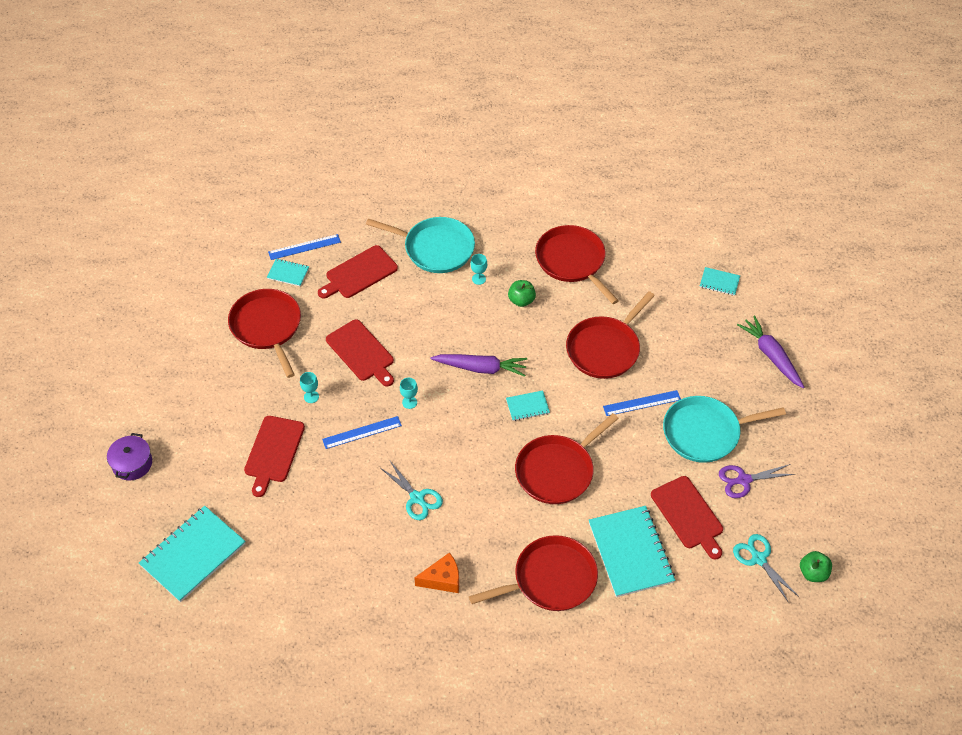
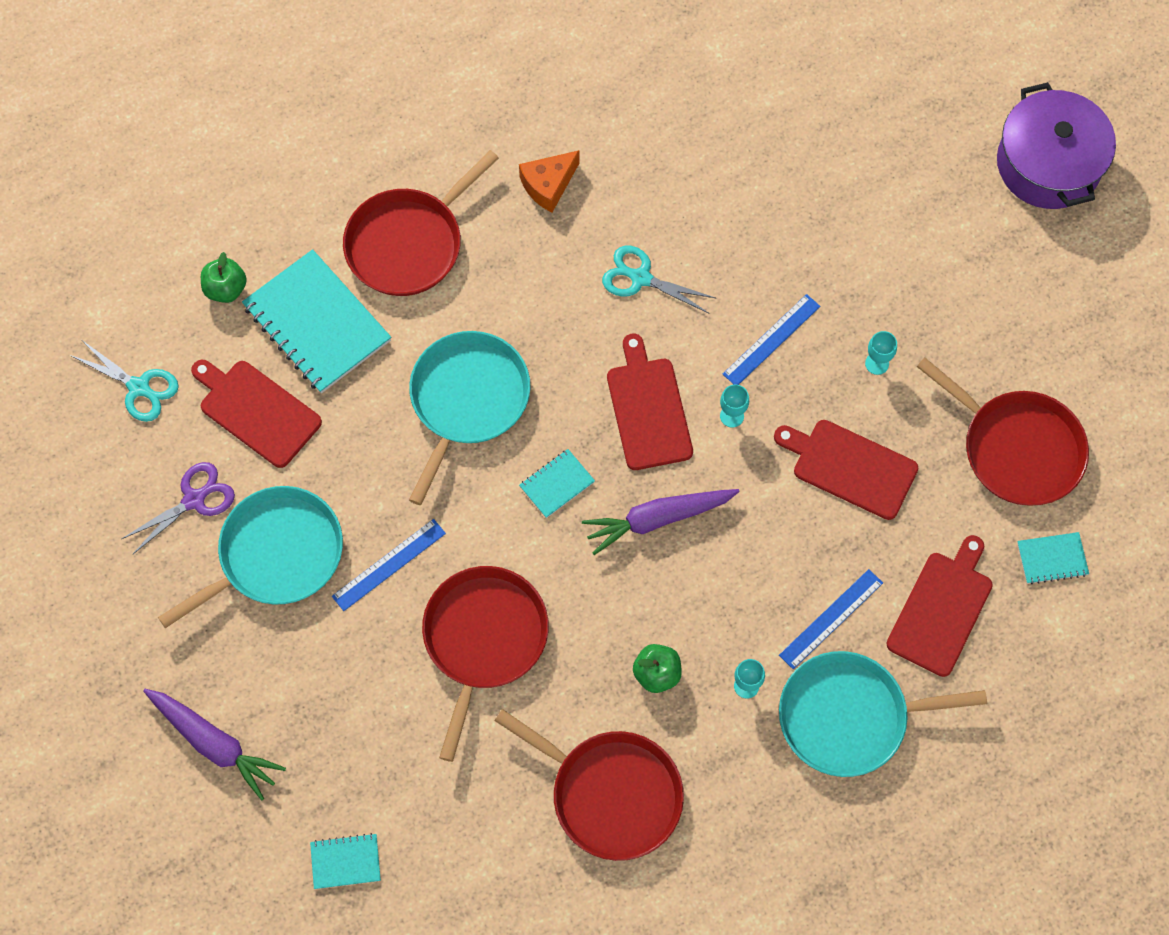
camera: 155 degrees right, 15 degrees up
(132, 463) = (1048, 164): purple pot -> purple pot, size x1.76
(193, 555) = (881, 84): turquoise notebook -> none
(273, 452) = (873, 260): red cutting board -> red cutting board (648, 409)
(304, 247) = (1061, 621): blue ruler -> blue ruler (831, 619)
(557, 471) = (467, 400): red pan -> turquoise pan
(813, 573) = (58, 398): green apple -> green apple (226, 289)

